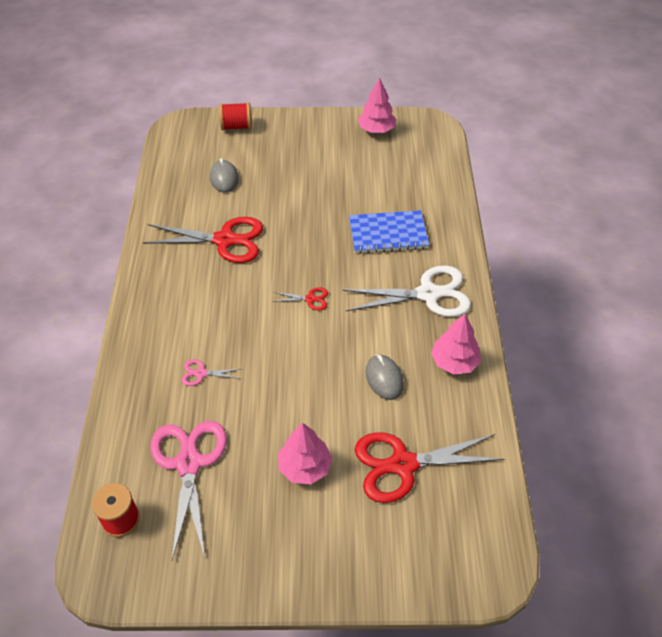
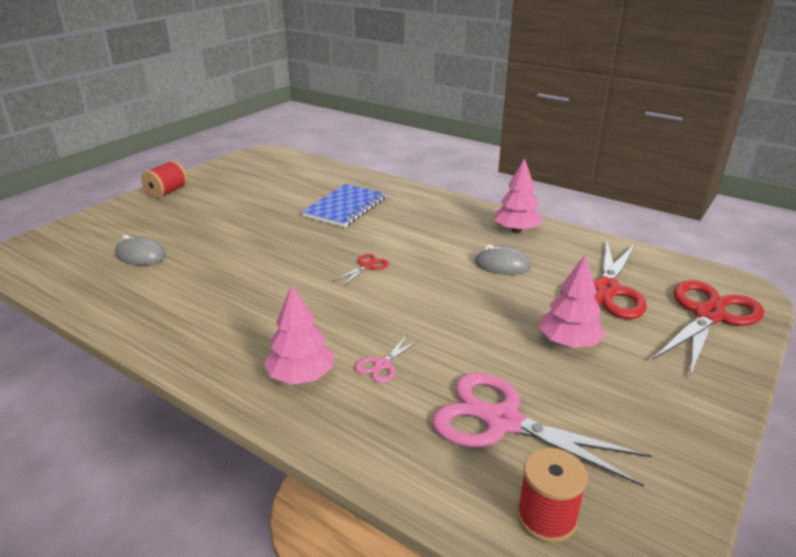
camera: 55 degrees left, 20 degrees down
(225, 240) = (222, 284): red scissors -> red scissors (708, 315)
(236, 126) = (88, 225): red spool -> red spool (167, 192)
(376, 130) = (225, 172): pink tree -> pink tree (301, 376)
(428, 294) = (433, 215): white scissors -> none

